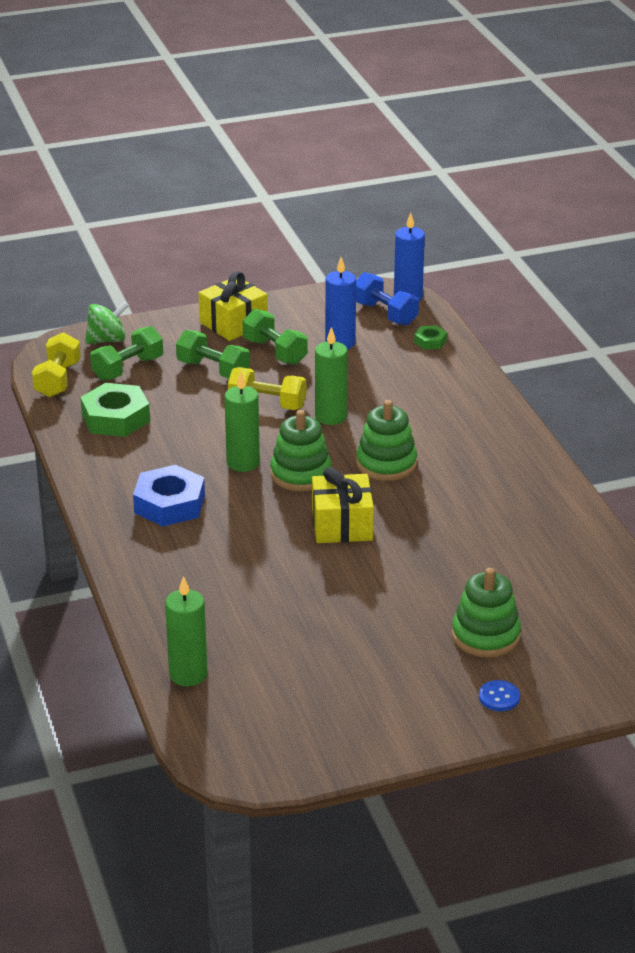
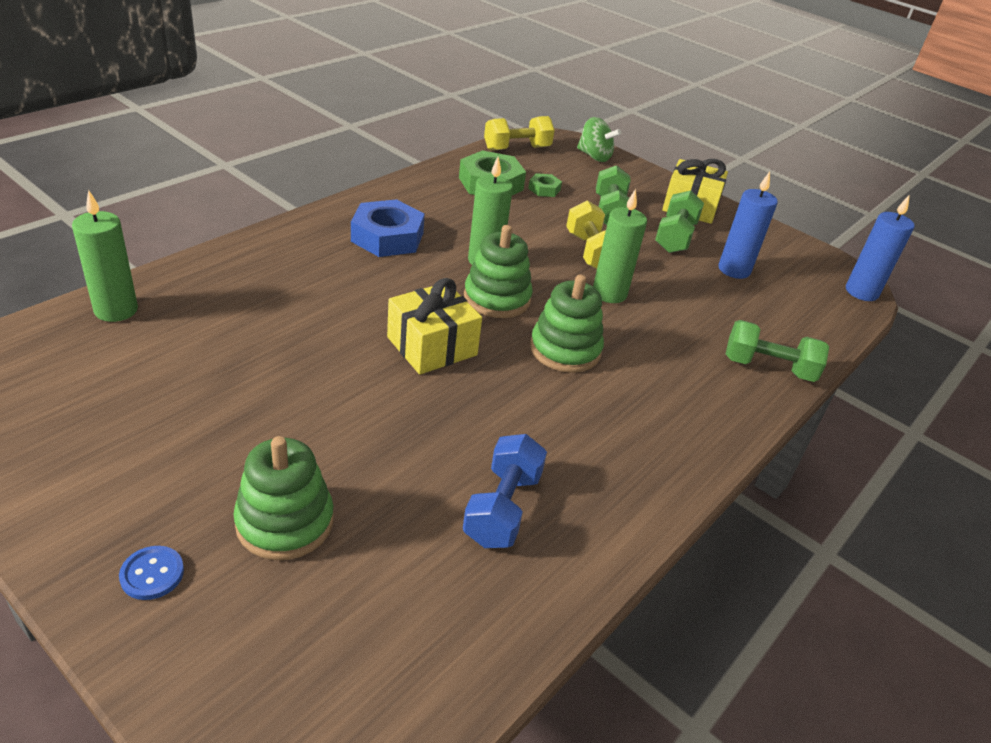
camera: 55 degrees right, 5 degrees up
(128, 368) = (566, 173): green dumbbell -> green dumbbell (768, 367)
(385, 314) = (815, 285): blue dumbbell -> blue dumbbell (502, 508)
(430, 341) = (808, 325): green nut -> green nut (544, 189)

